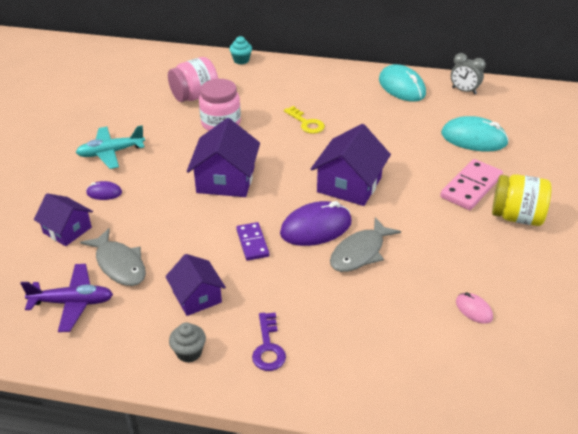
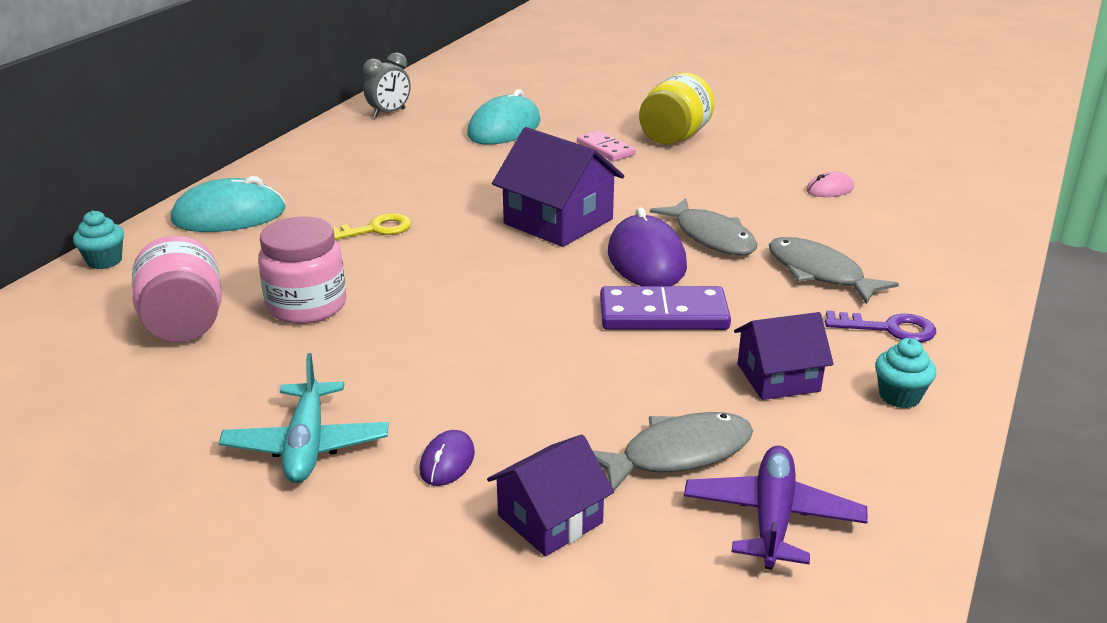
camera: 75 degrees left, 10 degrees down
(189, 352) = (899, 396): grey cupcake -> turquoise cupcake
(226, 179) = (485, 320): purple house -> none
(252, 243) = (663, 314): purple domino -> purple domino, size x1.58
(331, 309) = (819, 273): none -> grey fish
(402, 87) = (340, 147): turquoise mouse -> turquoise mouse (229, 215)
(471, 187) = (605, 149): pink domino -> pink domino, size x0.63

